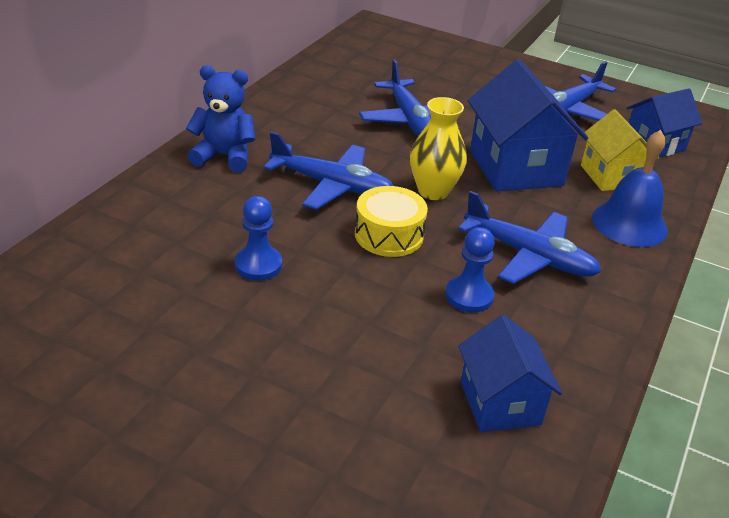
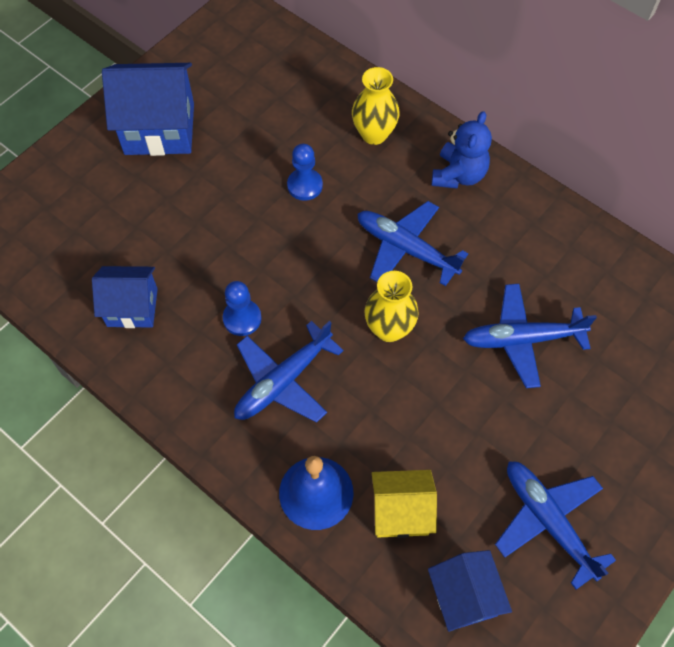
camera: 105 degrees right, 25 degrees up
(168, 216) = (374, 134): none -> yellow vase
(331, 185) = (406, 249): blue plane -> blue plane turned 90 degrees clockwise
(389, 235) = (328, 279): yellow drum -> none
(515, 168) = (423, 417): blue house -> blue house (159, 129)

